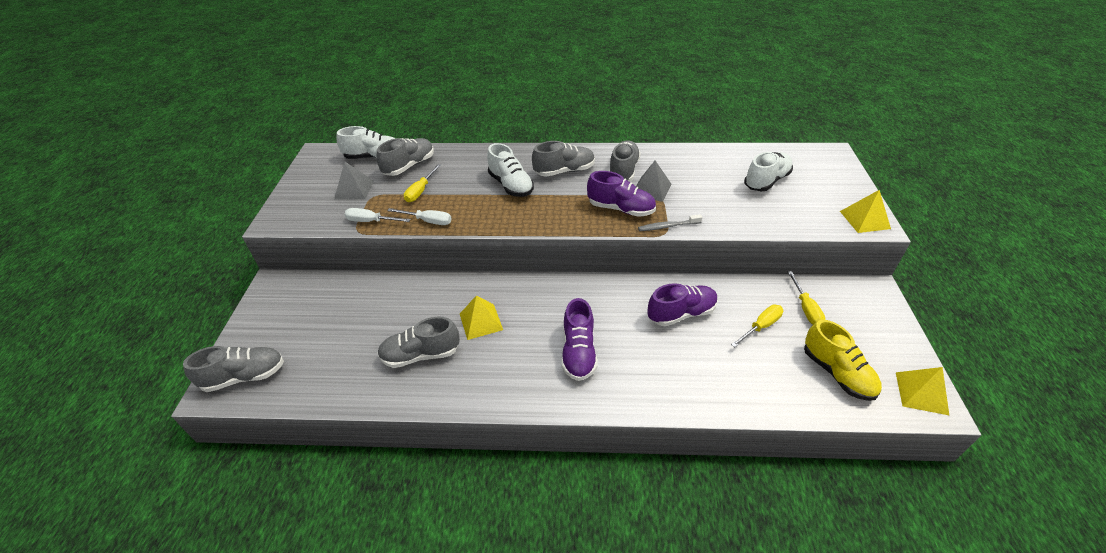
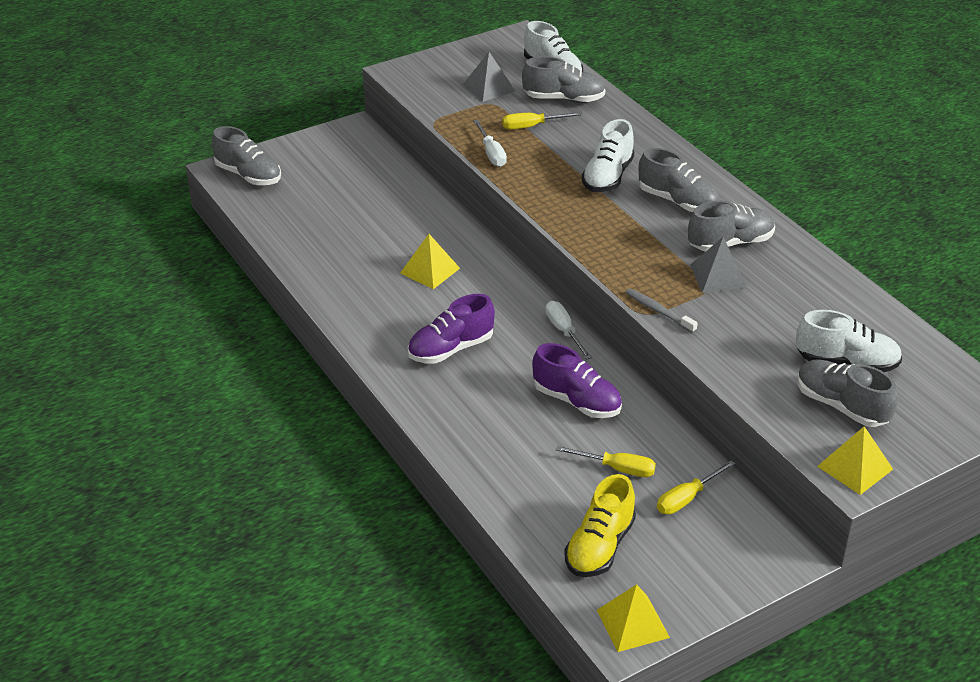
camera: 55 degrees right, 5 degrees down
(371, 221) = (455, 122): white screwdriver -> white screwdriver (564, 331)
(421, 355) = (356, 255): grey shoe -> grey shoe (841, 406)
(621, 209) = (652, 267): purple shoe -> none

